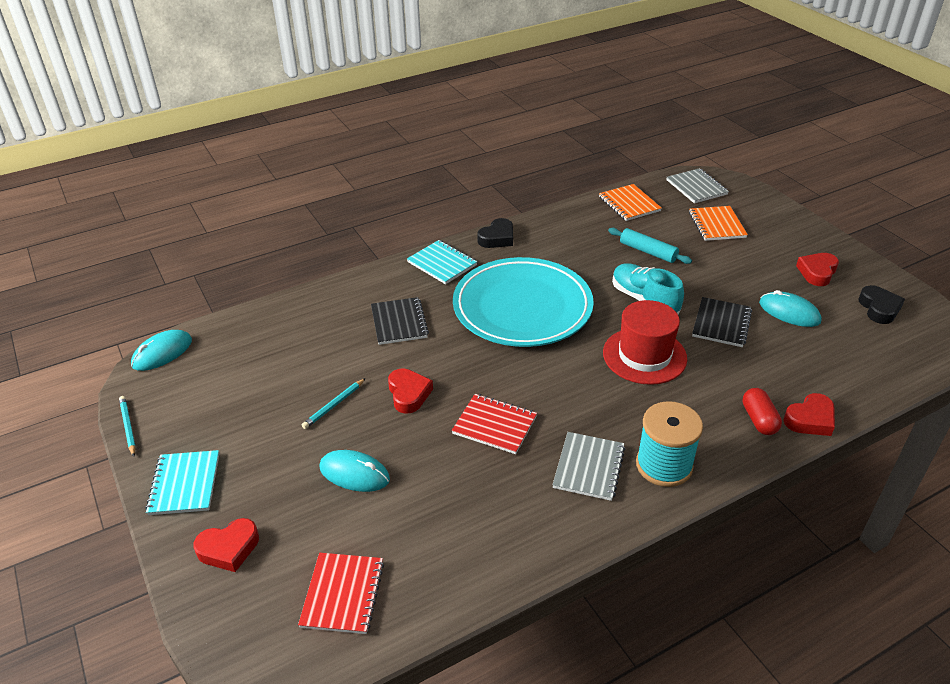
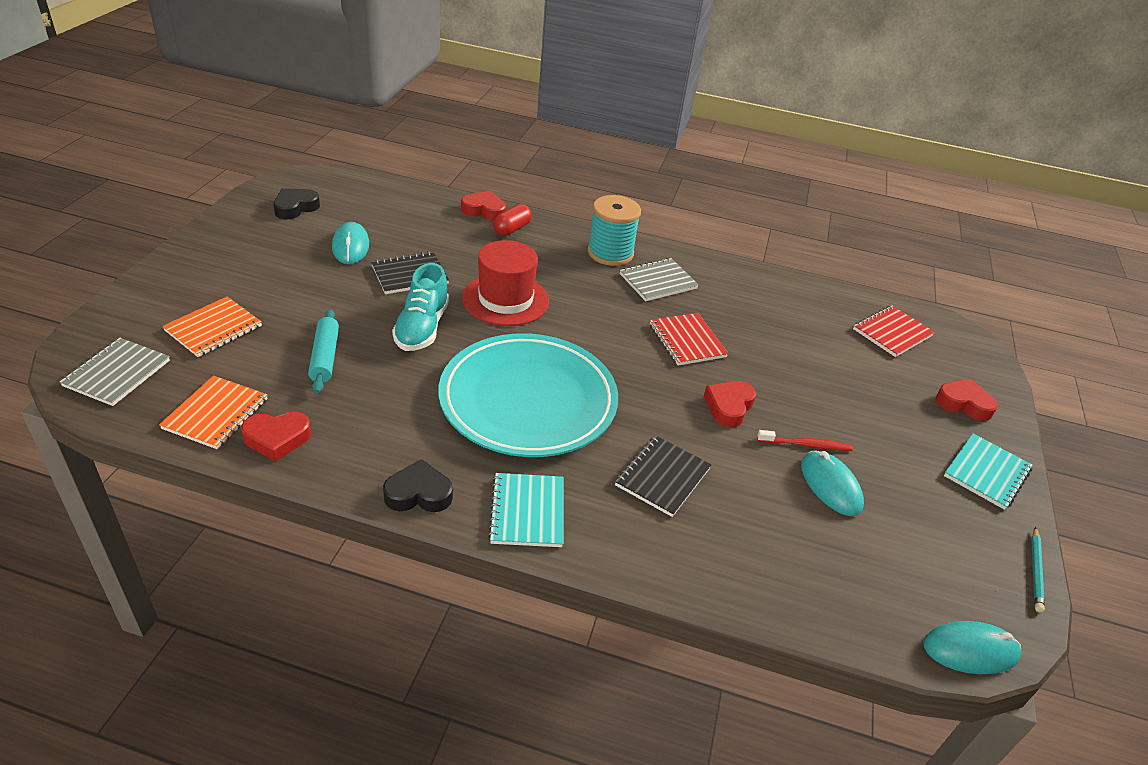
camera: 140 degrees left, 0 degrees up
(333, 405) = (805, 445): turquoise pencil -> red toothbrush
(354, 473) = (830, 385): turquoise mouse -> turquoise mouse (830, 485)
(817, 272) = (261, 246): red heart -> red heart (277, 439)

